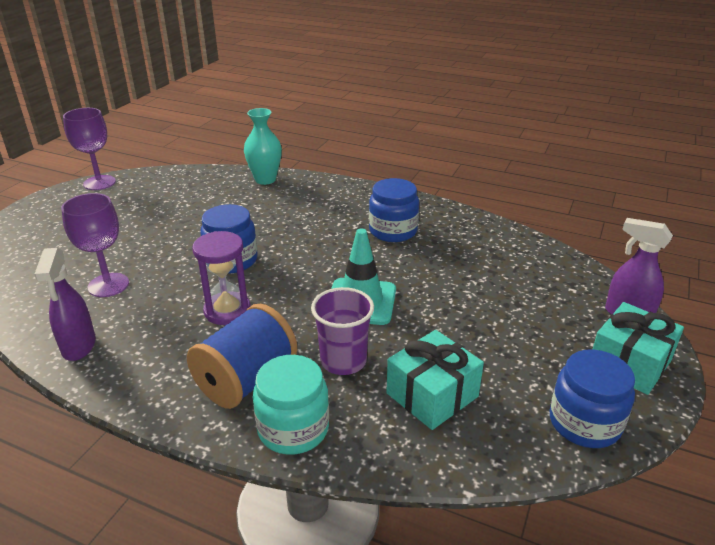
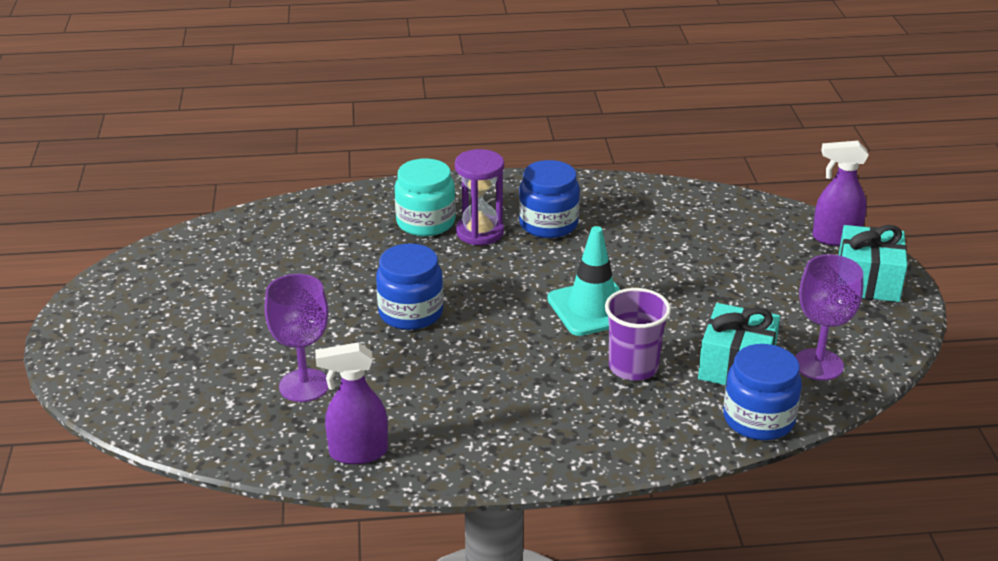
camera: 30 degrees left, 0 degrees up
(79, 346) = (357, 453): purple spray bottle -> purple spray bottle turned 120 degrees clockwise
(99, 183) = (116, 275): purple goblet -> purple goblet (818, 364)
(227, 311) = (469, 364): purple hourglass -> purple hourglass (480, 232)
(246, 380) = (564, 416): blue spool -> none
(265, 180) = (333, 206): turquoise vase -> none
(293, 428) = (649, 437): turquoise jar -> turquoise jar (425, 222)
(584, 423) = (870, 341): blue jar -> blue jar (758, 419)

